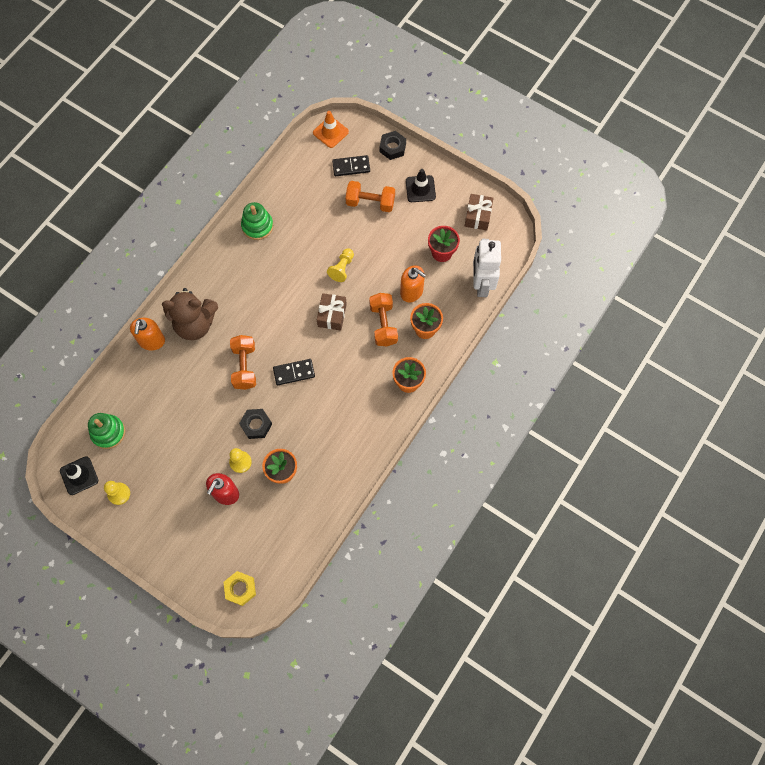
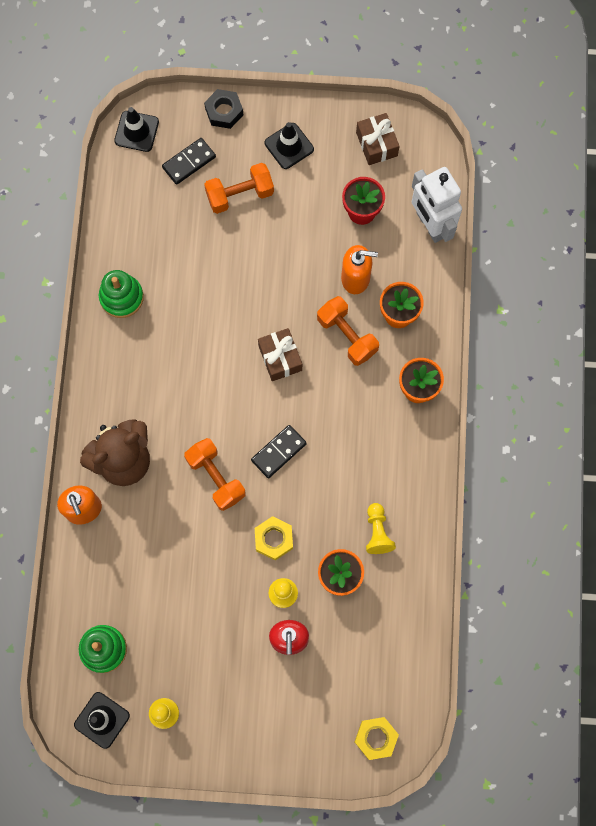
camera: 30 degrees left, 5 degrees up
(256, 425) = (273, 539): black nut -> yellow nut
(330, 132) = (136, 131): orange traffic cone -> black traffic cone
(342, 268) = (256, 294): yellow pawn -> yellow pawn (377, 532)

